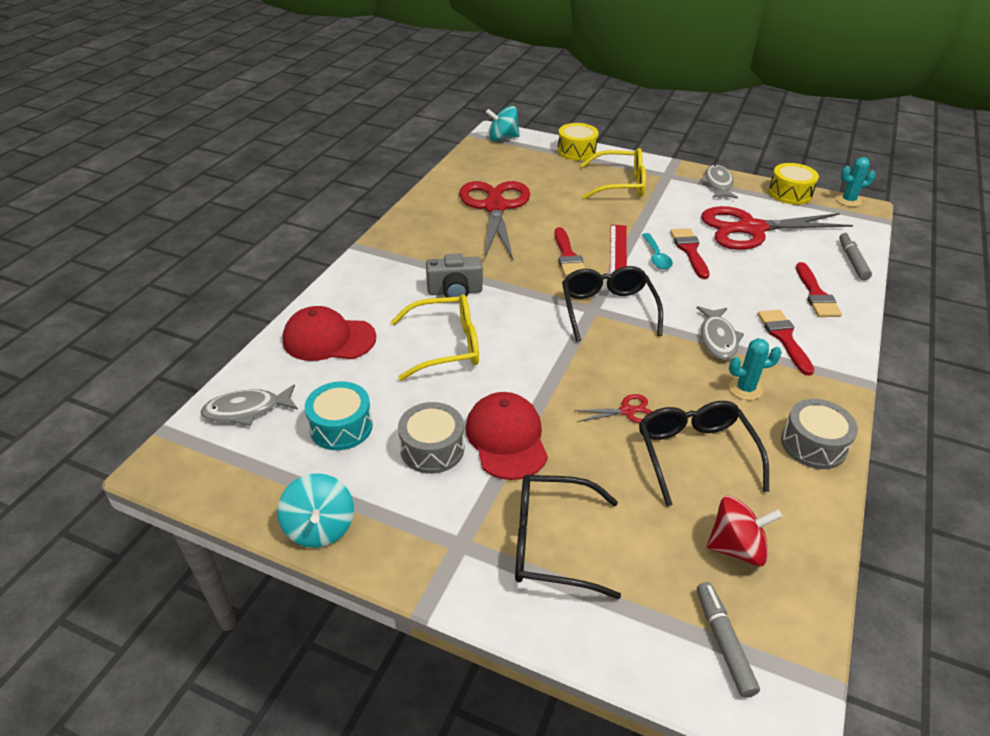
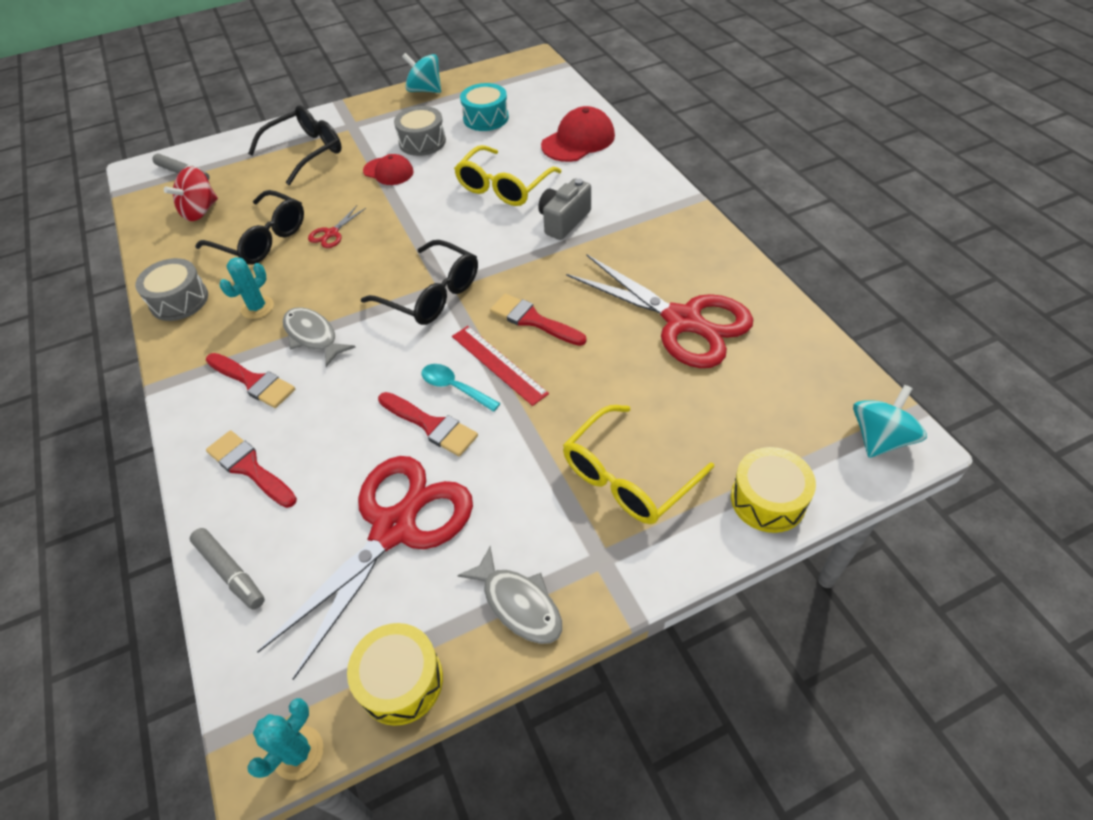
camera: 135 degrees right, 10 degrees up
(247, 410) = (545, 92): grey fish -> none
(506, 438) = (388, 171): red cap -> red cap, size x0.64

